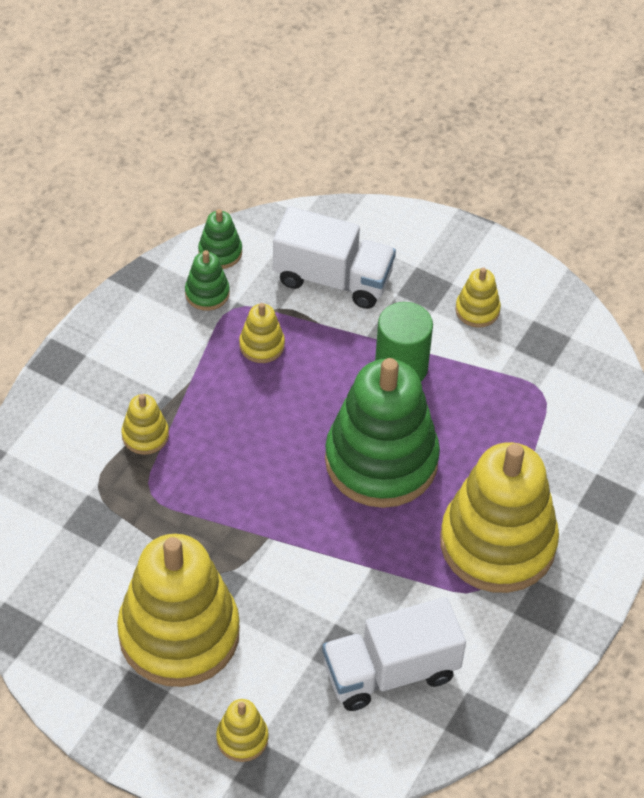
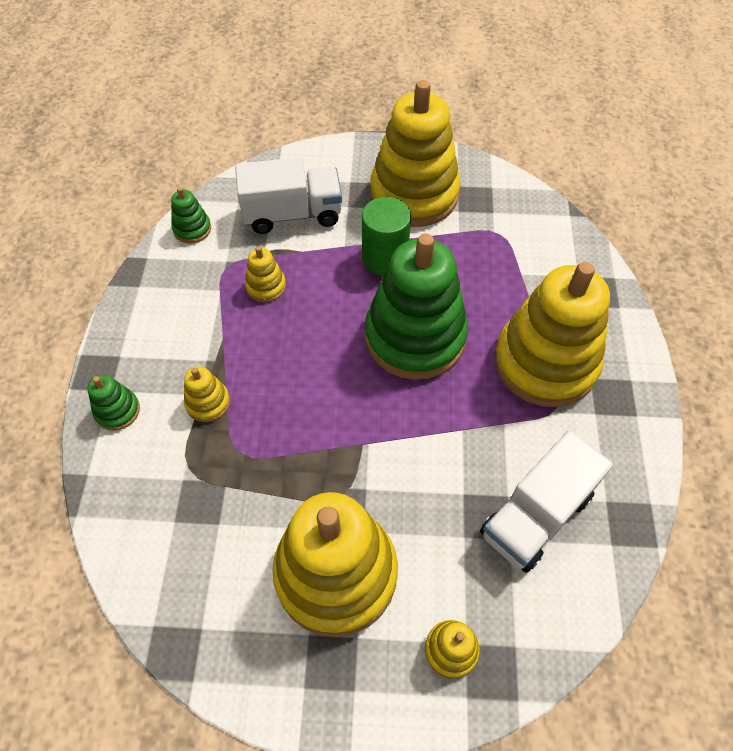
camera: 25 degrees left, 5 degrees up
(207, 293) = (198, 264): green stacking toy -> green stacking toy (117, 411)
(477, 310) = (414, 194): yellow stacking toy -> yellow stacking toy, size x2.40

